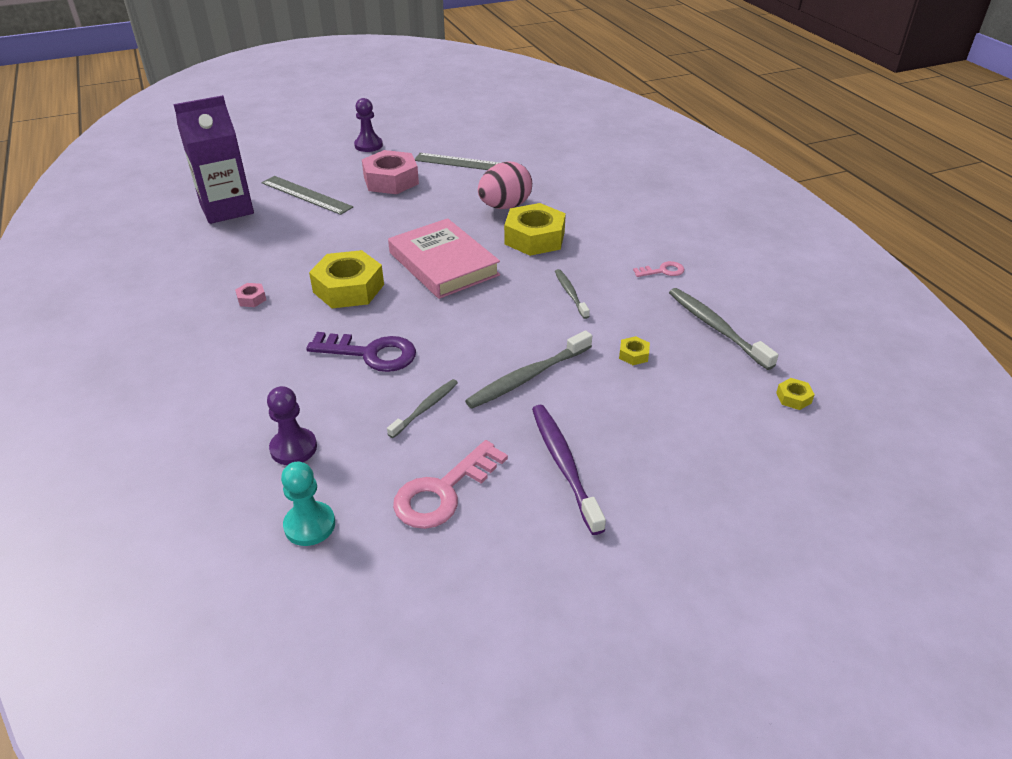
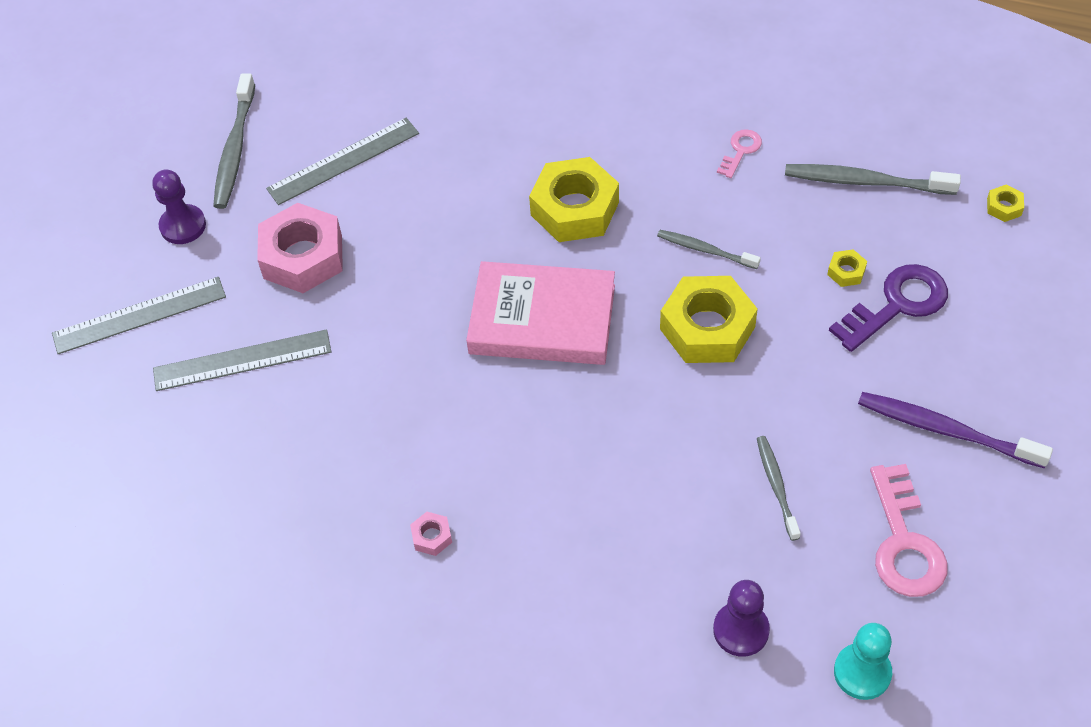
camera: 45 degrees left, 15 degrees up
(226, 209) = (185, 461): purple carton -> none
(302, 160) = (139, 315): none -> grey ruler
(348, 288) = (503, 433): yellow nut -> yellow nut (707, 328)
(371, 354) = (646, 481): purple key -> purple key (897, 304)
(505, 206) = (483, 190): pink egg -> none
(528, 377) = (804, 374): grey toothbrush -> grey toothbrush (235, 149)

